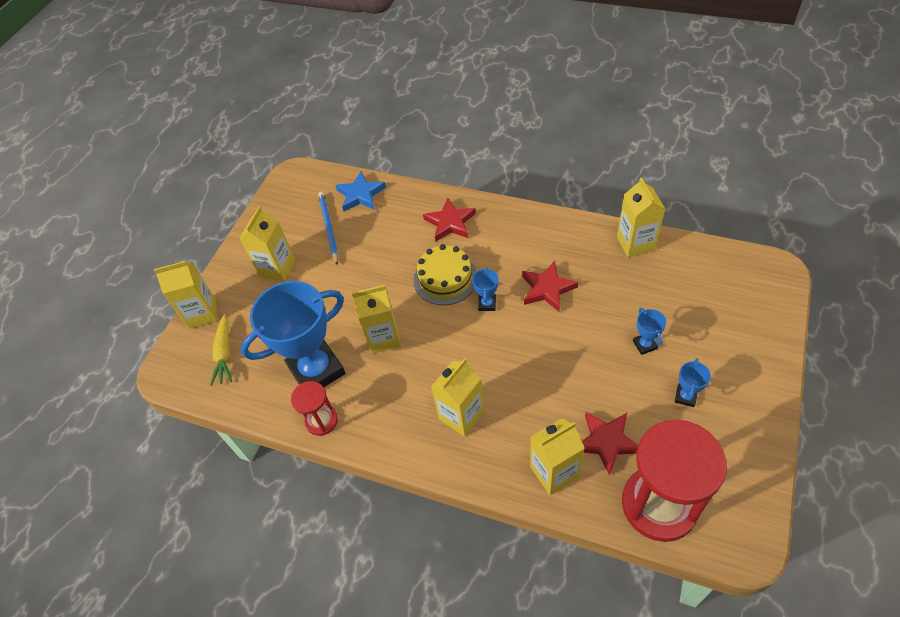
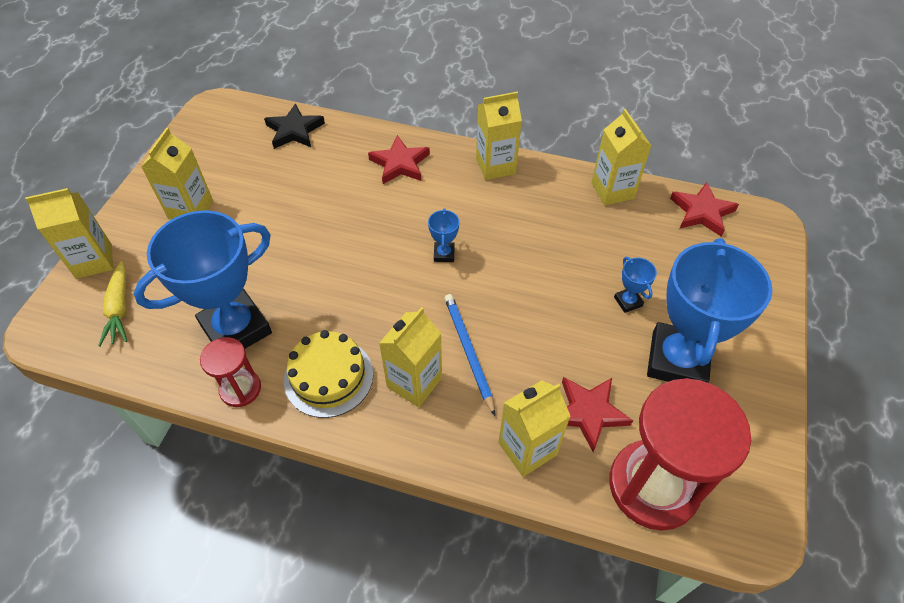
camera: 10 degrees left, 0 degrees up
(329, 228) = (255, 166): blue pencil -> blue pencil (468, 352)
(360, 195) = (294, 130): blue star -> black star
(383, 338) = (319, 291): yellow carton -> yellow carton (495, 166)
(445, 278) = (394, 225): yellow cake -> yellow cake (328, 377)
(547, 289) = (514, 238): red star -> red star (702, 212)
(685, 396) = (677, 360): blue trophy -> blue trophy, size x2.47

